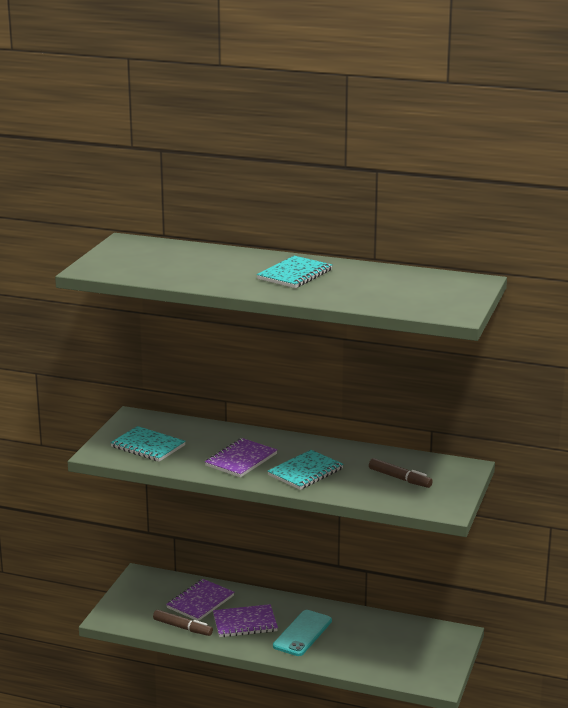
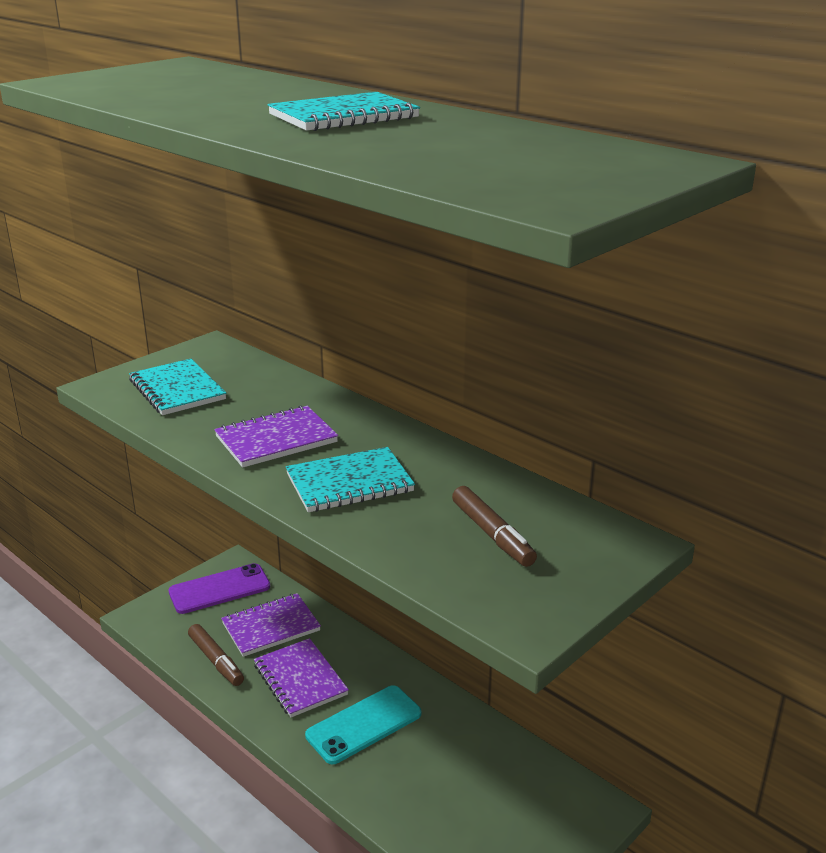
camera: 25 degrees right, 5 degrees up
(145, 591) = (219, 589): none -> purple phone
(245, 623) = (300, 680): purple notebook -> purple notebook turned 45 degrees clockwise

